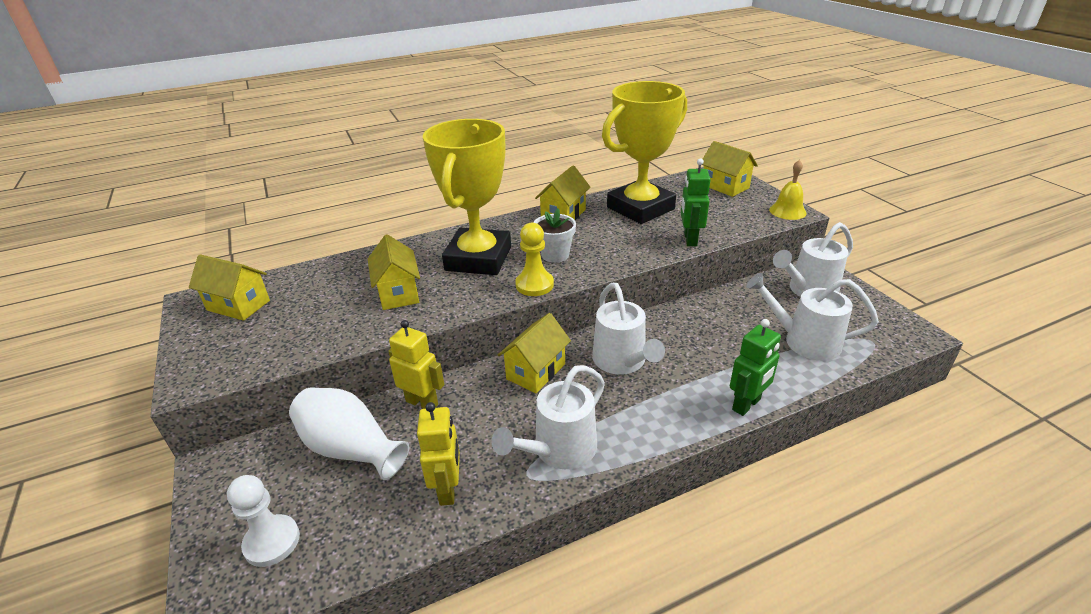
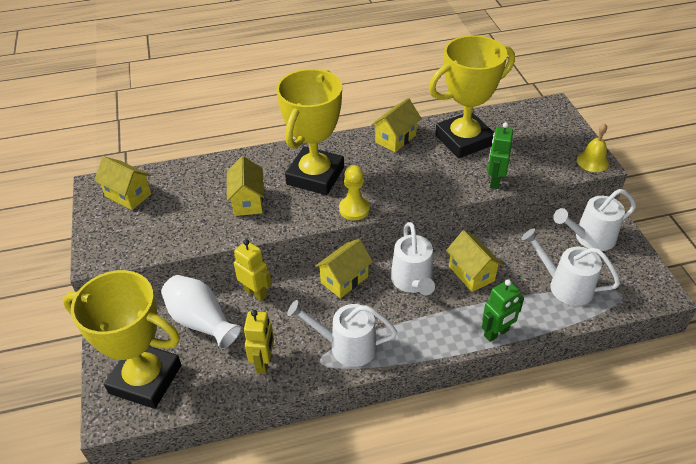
camera: 10 degrees right, 10 degrees up
(272, 542) = (145, 379): white pawn -> yellow trophy
(555, 255) = (378, 181): white flower pot -> none
(559, 450) = (347, 346): white watering can -> white watering can turned 45 degrees clockwise
(725, 186) = (548, 124): yellow house -> yellow house (471, 273)

